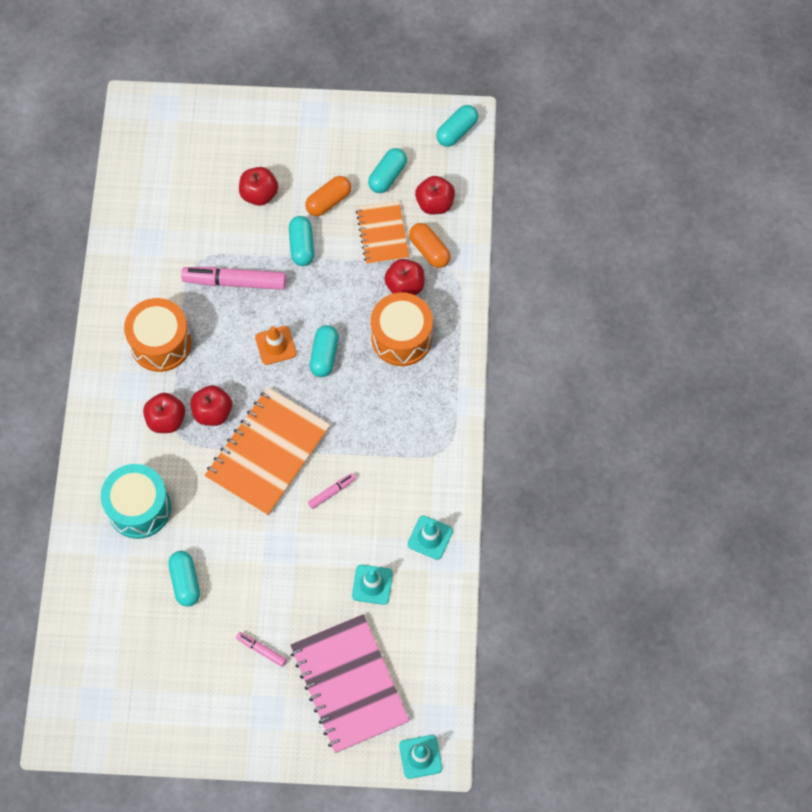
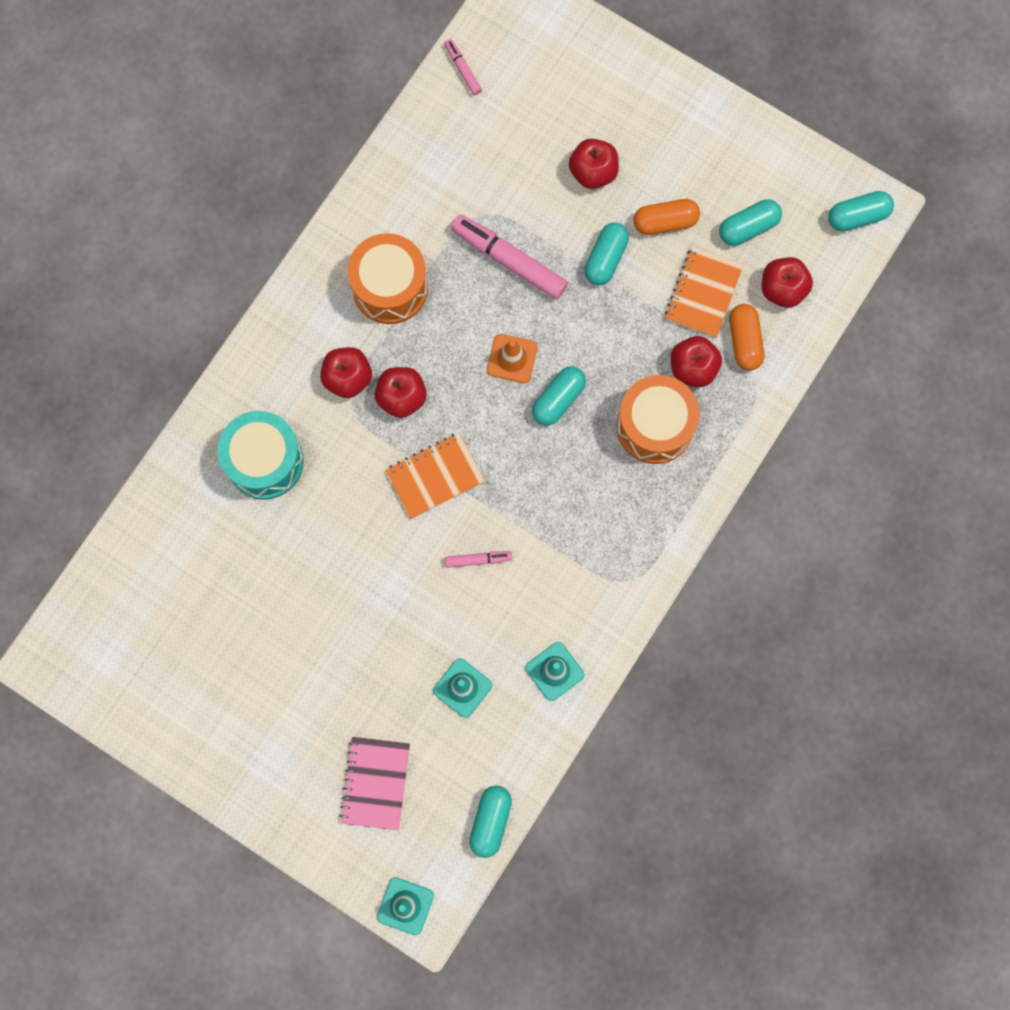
camera: 30 degrees right, 10 degrees up
(185, 581) = (268, 571): turquoise capsule -> turquoise capsule (490, 821)
(261, 650) = (305, 692): pink marker -> pink marker (462, 69)
(268, 452) = (435, 476): orange notebook -> orange notebook, size x0.60
(349, 684) = (375, 783): pink notebook -> pink notebook, size x0.60

